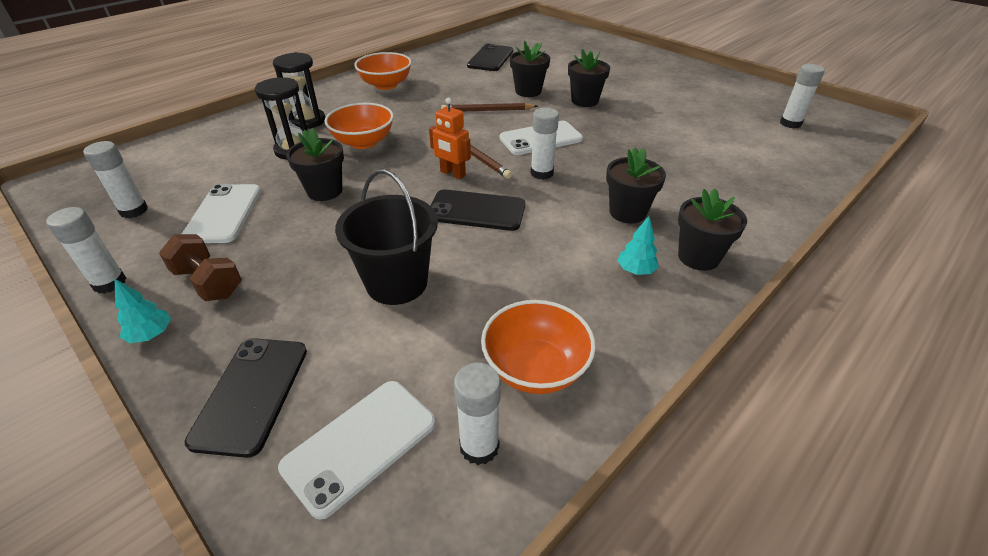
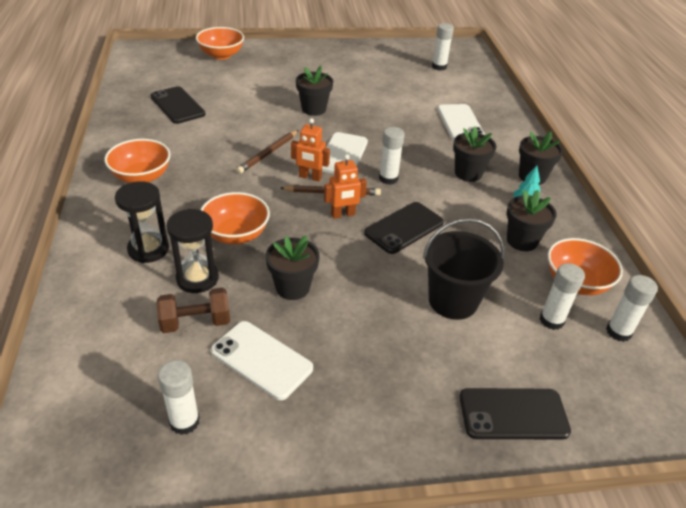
camera: 55 degrees left, 0 degrees up
(109, 283) = (302, 467): white glue stick -> white glue stick (551, 320)
(151, 335) = (404, 454): turquoise tree -> none
(208, 282) = (362, 400): brown dumbbell -> brown dumbbell (195, 322)
(251, 394) = (513, 414): black phone -> black phone turned 45 degrees counterclockwise
(360, 444) = (589, 378): white phone -> white phone (460, 123)
(483, 139) = (310, 177): none -> orange robot
(528, 91) = (264, 121): black flower pot -> black flower pot (522, 241)
(586, 42) = (221, 55): none -> orange bowl

